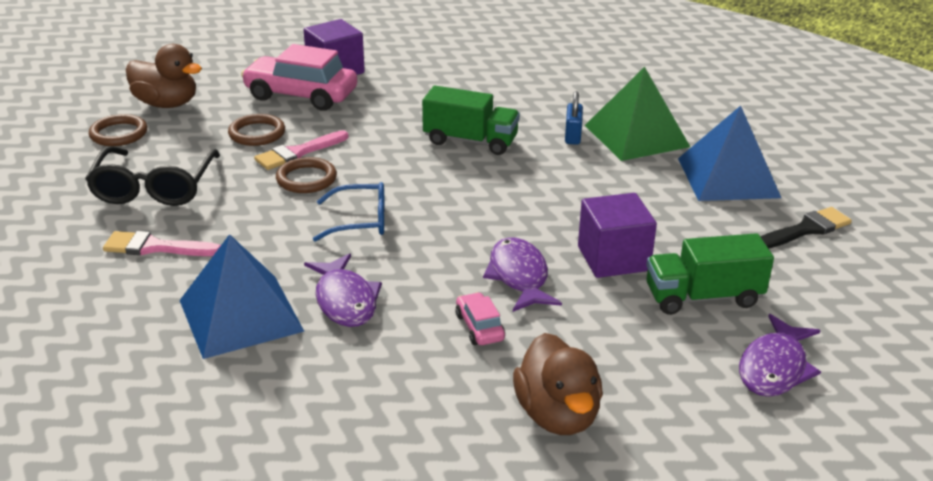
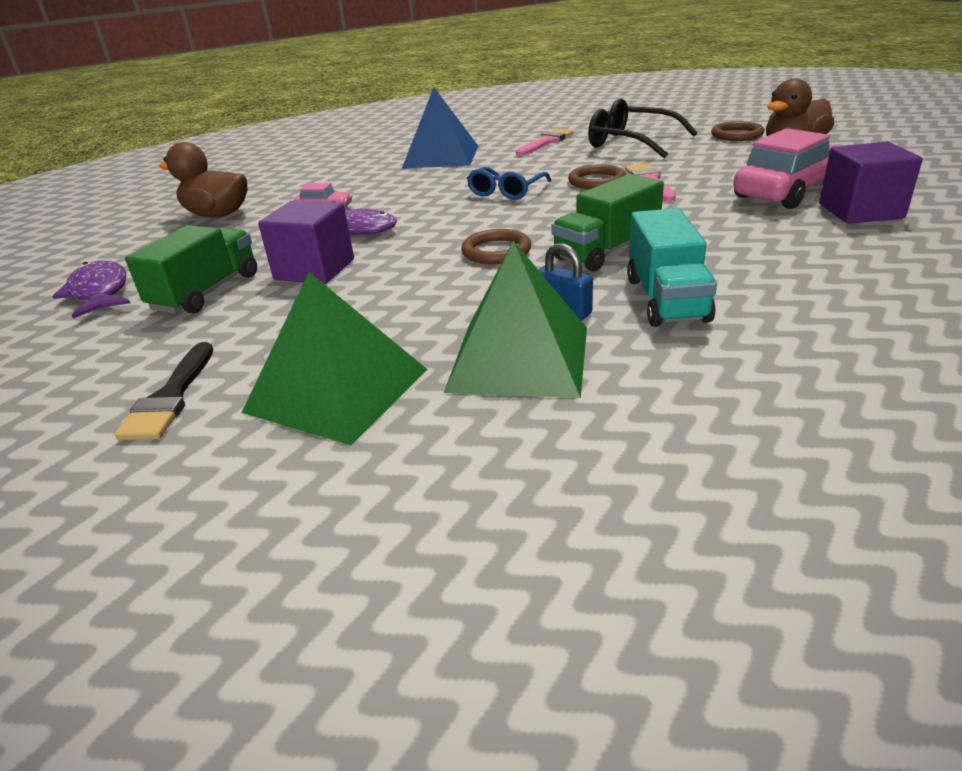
camera: 125 degrees right, 0 degrees up
(257, 133) = (703, 171): brown ring -> brown ring (496, 251)
(345, 300) = (414, 179): purple fish -> none
(527, 110) = (666, 299): none -> turquoise truck
(728, 177) = (337, 390): blue pyramid -> green pyramid

